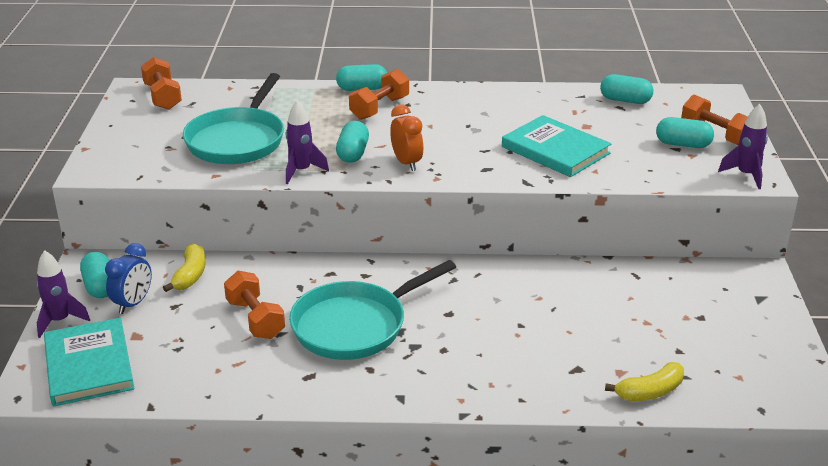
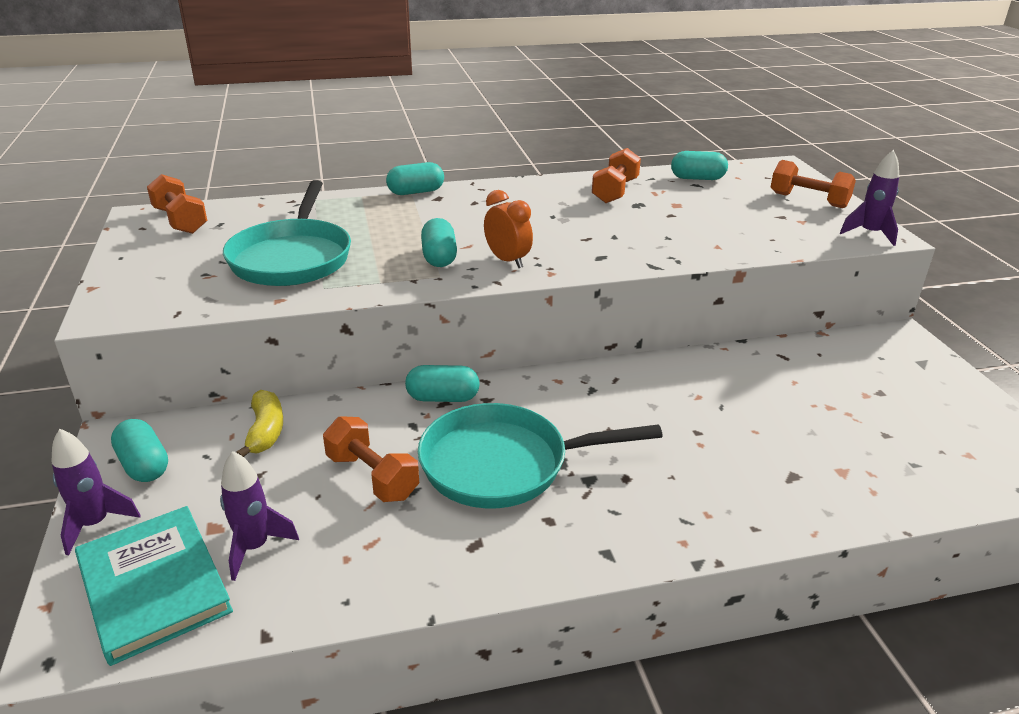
camera: 15 degrees left, 0 degrees up
(133, 304) = (197, 482): blue clock -> none
(301, 171) = (386, 283): purple rocket -> purple rocket (255, 547)
(355, 325) = (504, 464): turquoise pan -> turquoise pan turned 45 degrees clockwise
(379, 108) = (445, 209): orange dumbbell -> orange dumbbell (615, 191)
(555, 150) = (661, 230): turquoise book -> none
(650, 392) = (891, 490): yellow banana -> none
(683, 144) = (785, 212): turquoise capsule -> turquoise capsule (443, 398)

